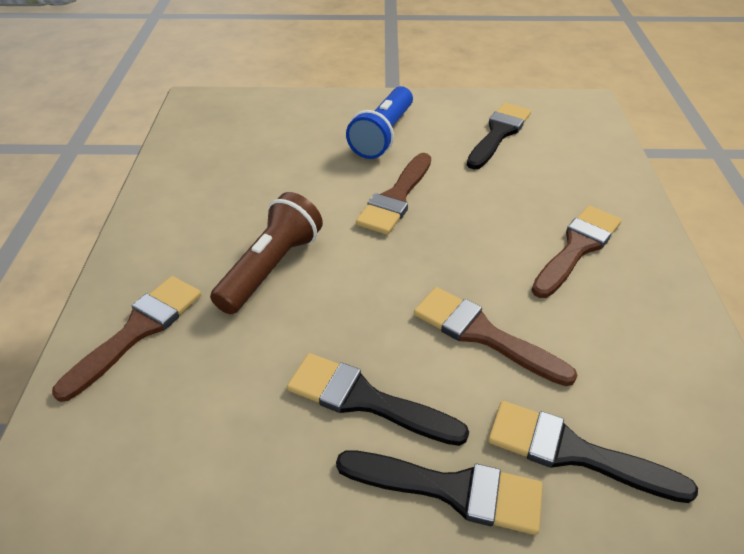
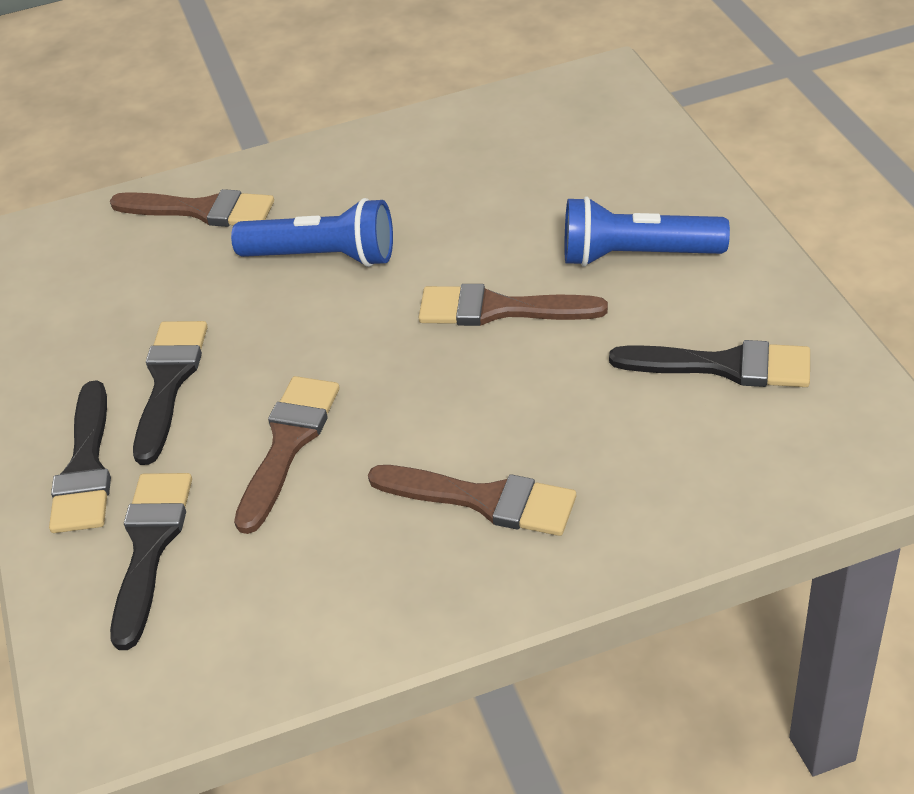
camera: 75 degrees right, 0 degrees up
(271, 267) = (323, 257): brown flashlight -> blue flashlight

